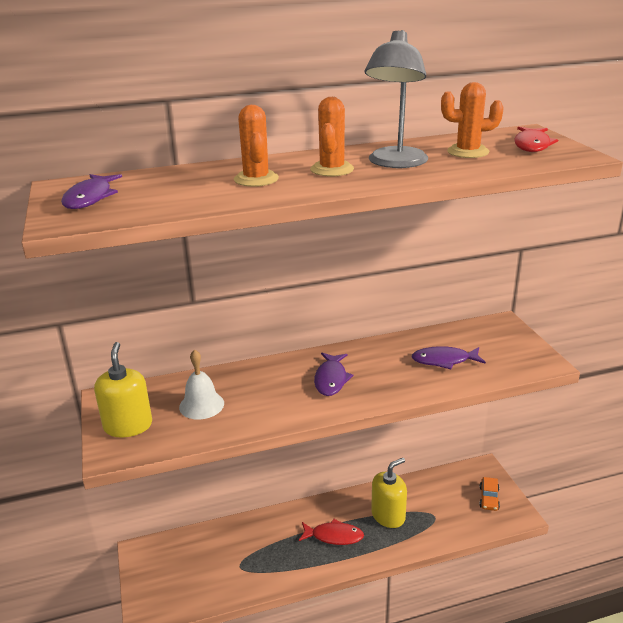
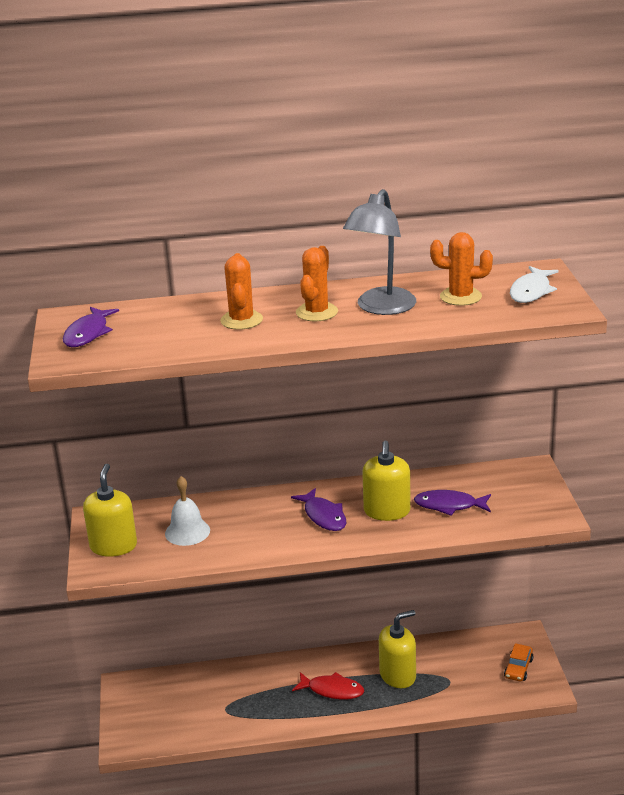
camera: 10 degrees right, 0 degrees up
(331, 379) = (323, 516): purple fish -> purple fish turned 45 degrees counterclockwise
(389, 370) = (387, 511): none -> yellow soap dispenser
(532, 145) = (531, 291): red fish -> white fish

